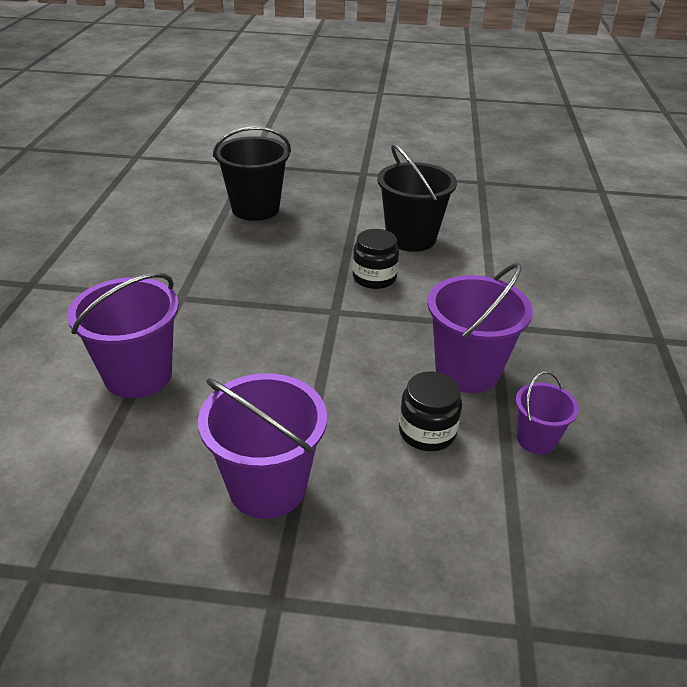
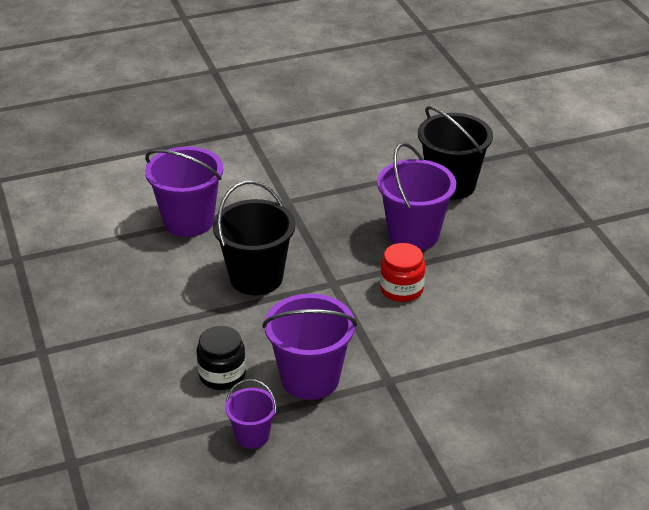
camera: 65 degrees right, 0 degrees up
(267, 486) = (124, 317): purple bucket -> purple bucket (413, 235)
(374, 278) = (401, 289): black jar -> red jar
(411, 238) = (490, 291): black bucket -> black bucket (256, 278)

